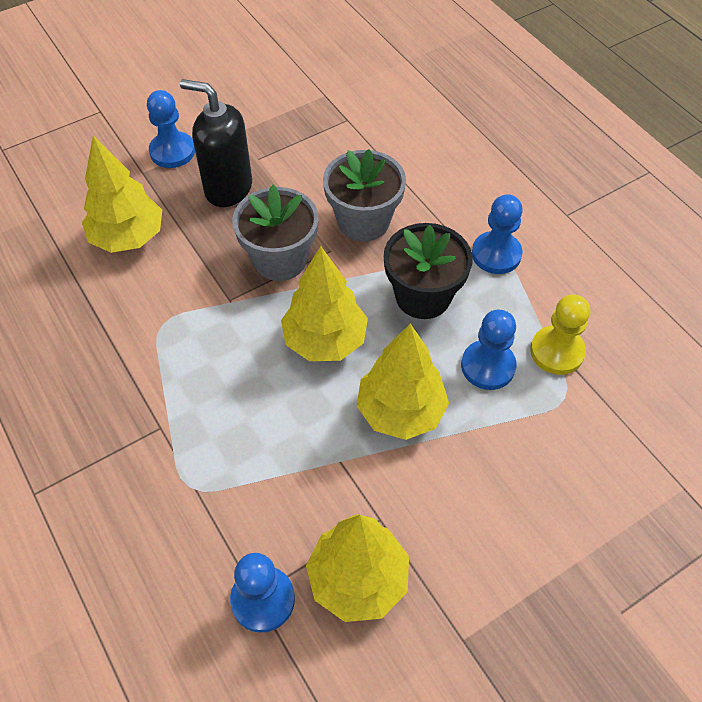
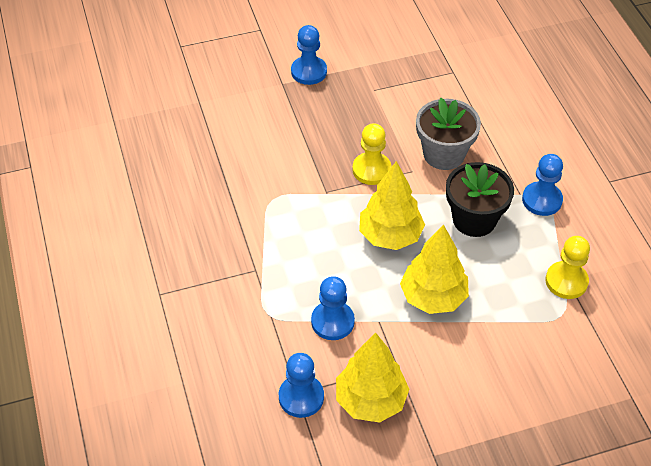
camera: 15 degrees right, 5 degrees down
(128, 238) = (261, 131): yellow tree -> none
(228, 188) = (345, 108): black soap dispenser -> none
(280, 259) = (371, 170): grey flower pot -> yellow pawn
(488, 366) = (509, 280): blue pawn -> blue pawn (332, 321)

